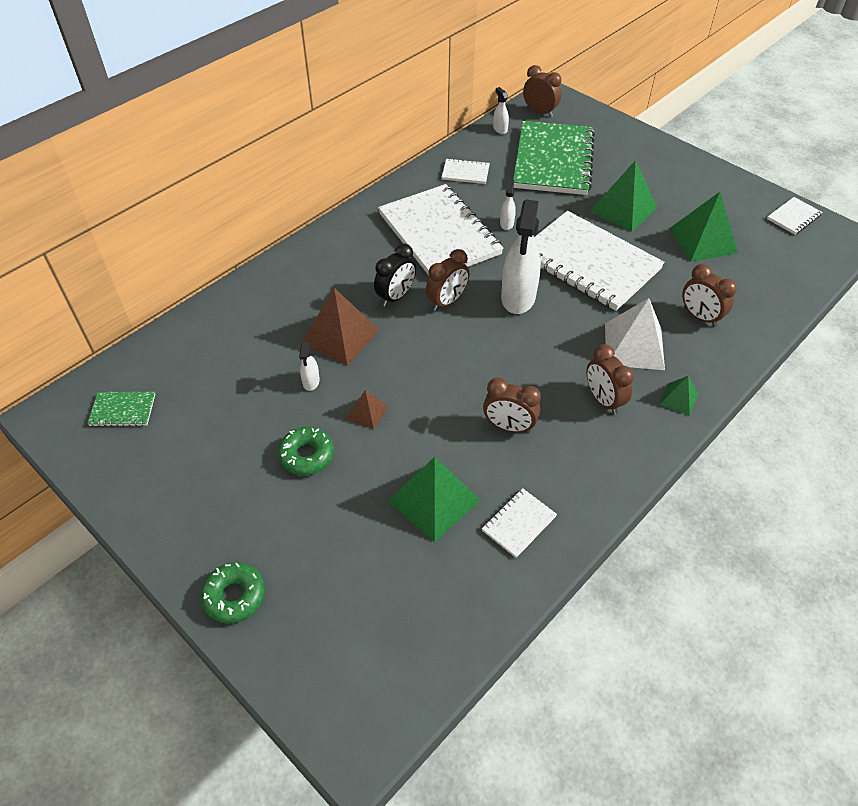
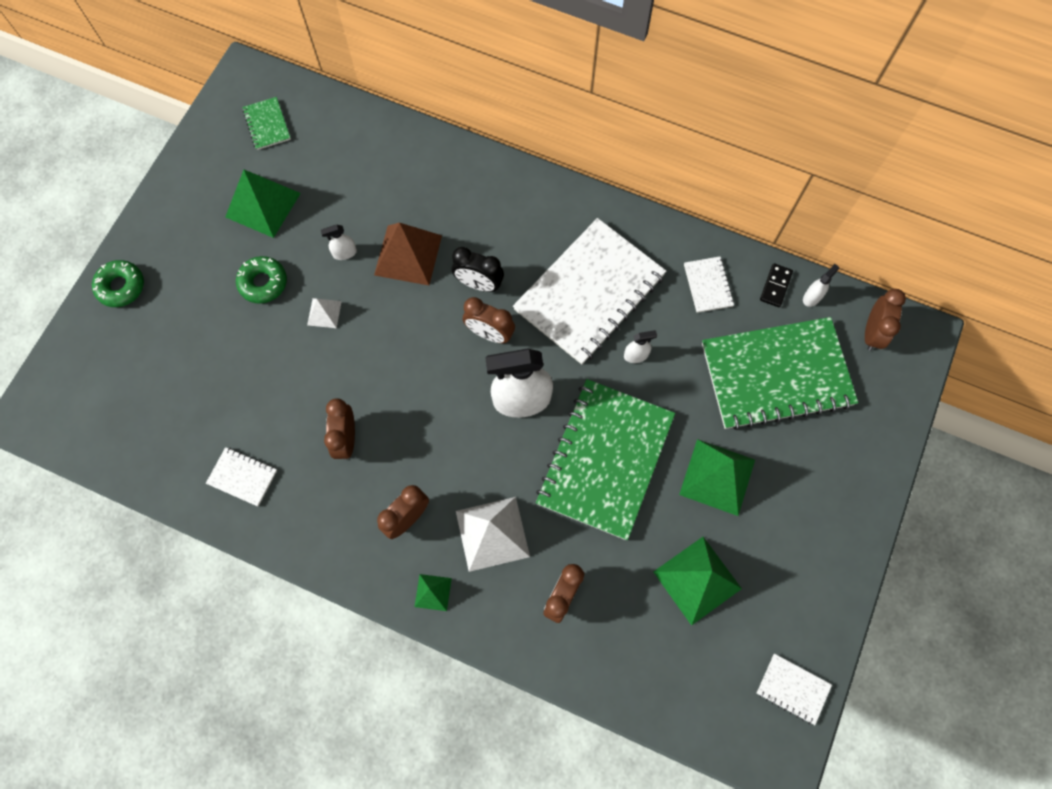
camera: 70 degrees right, 20 degrees up
(367, 413) = (324, 313): brown pyramid -> white pyramid
(434, 500) = (246, 400): green pyramid -> green pyramid (263, 205)
(483, 142) = (775, 286): none -> black domino
(589, 263) = (605, 459): white notebook -> green notebook

